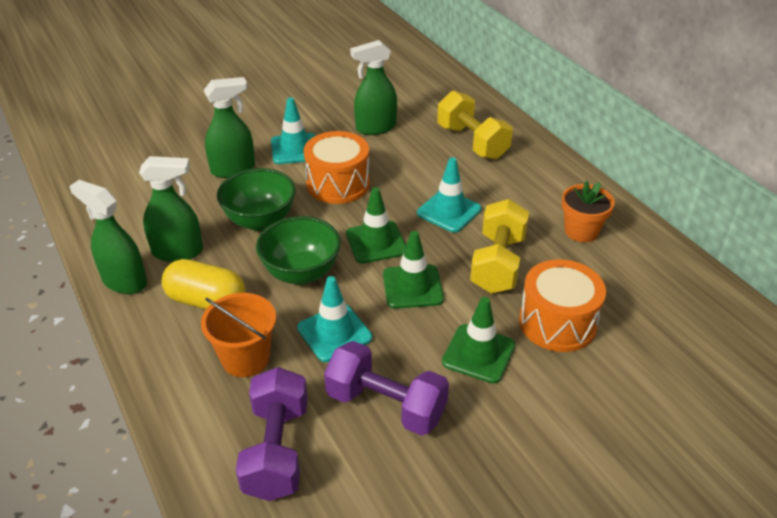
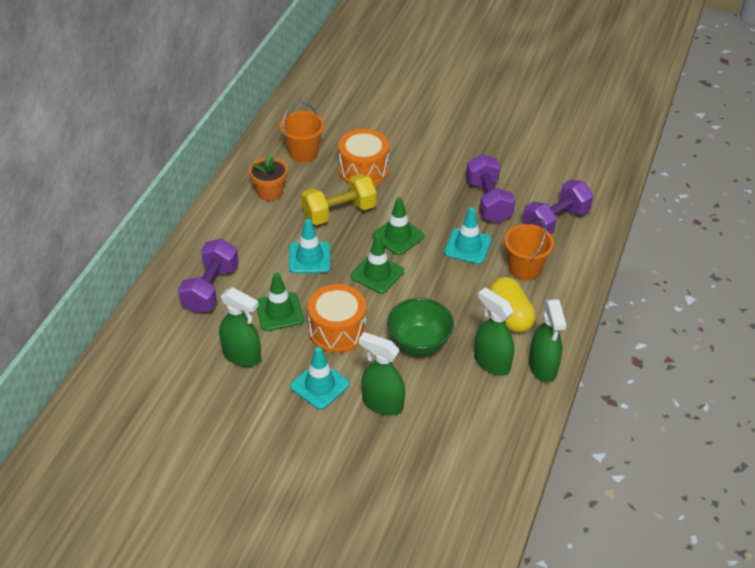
camera: 130 degrees left, 5 degrees up
(301, 273) = (441, 290): green bowl -> none
(472, 142) = (210, 289): yellow dumbbell -> purple dumbbell
(478, 354) = (418, 187): green traffic cone -> green traffic cone (279, 312)
(638, 289) = (303, 152): none -> orange bucket

